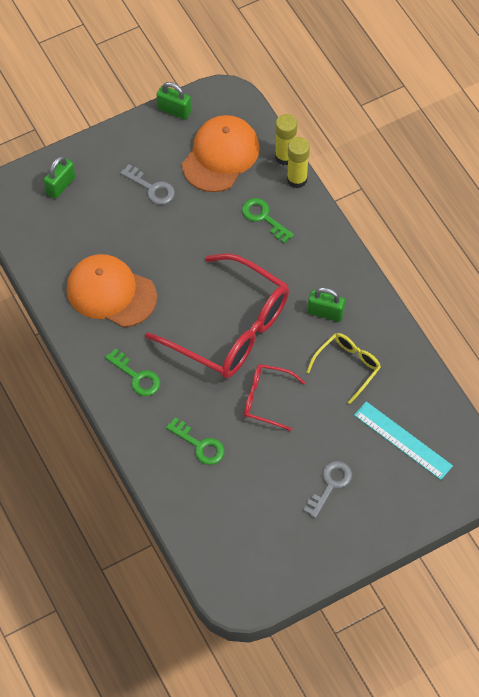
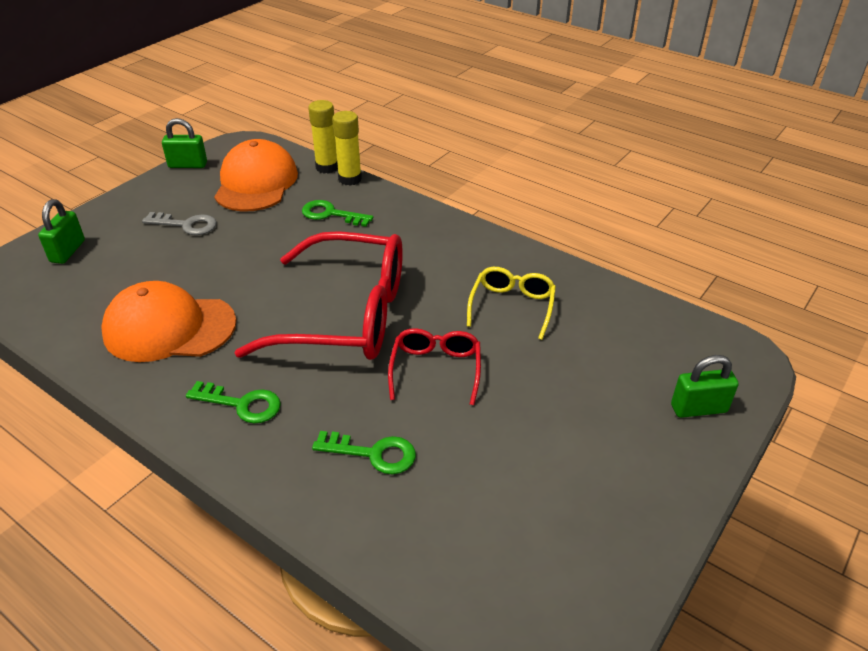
camera: 25 degrees left, 20 degrees down
(267, 399) = (436, 370): red glasses -> red glasses turned 105 degrees clockwise
(325, 313) = (451, 268): green padlock -> green padlock (698, 408)
(330, 485) = (583, 435): grey key -> none
(403, 440) = (632, 354): turquoise ruler -> none

